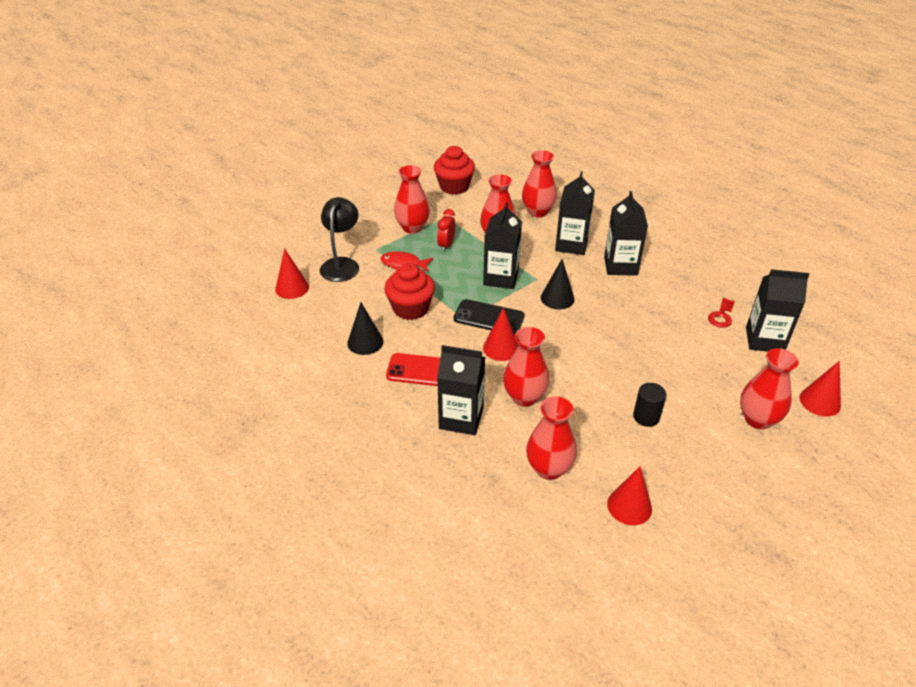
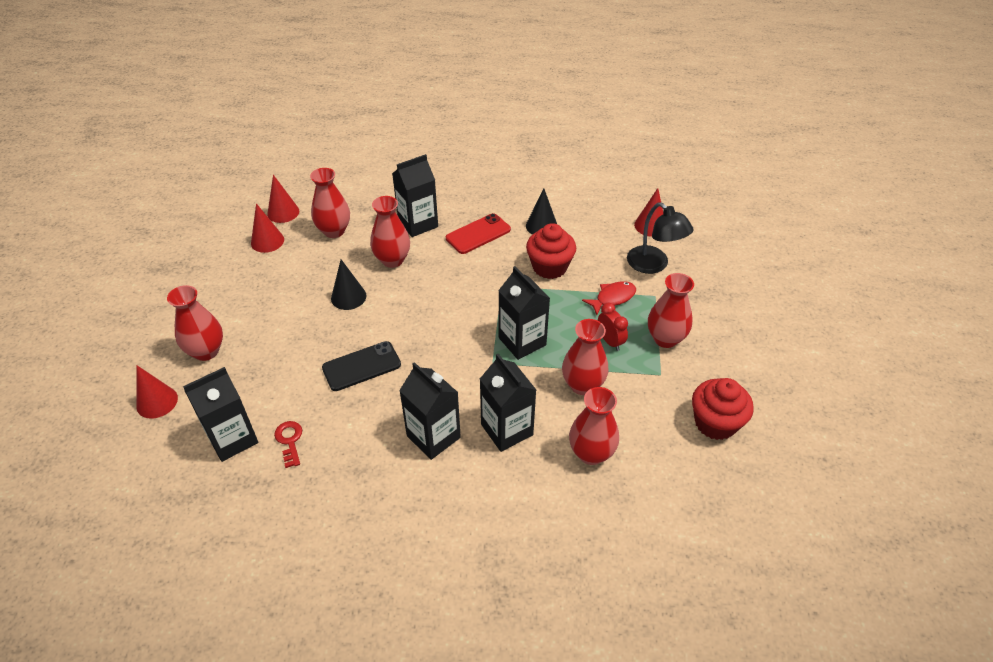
camera: 135 degrees right, 5 degrees up
(489, 318) = (485, 299): black phone -> black phone (361, 366)
(501, 348) = (447, 282): red cone -> red cone (283, 212)
(557, 298) = (453, 355): black cone -> black cone (348, 297)
(646, 417) = (295, 300): black cylinder -> none

